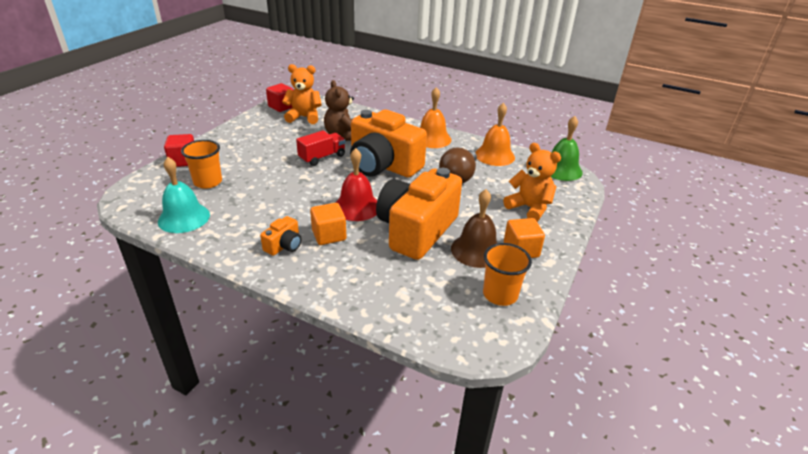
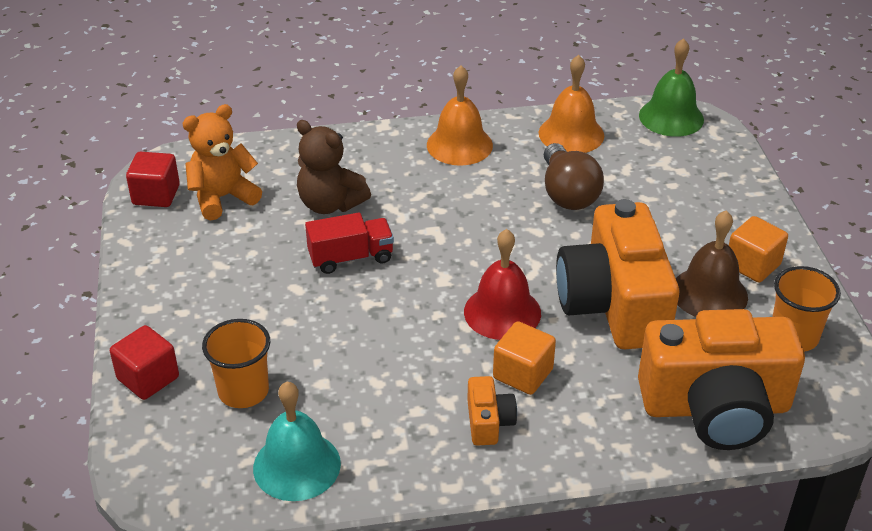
camera: 35 degrees left, 5 degrees up
(322, 157) = (351, 257): red truck -> red truck turned 60 degrees clockwise
(383, 165) = (451, 226): orange camera -> orange camera (715, 407)
(529, 208) = (698, 198): orange teddy bear -> none

